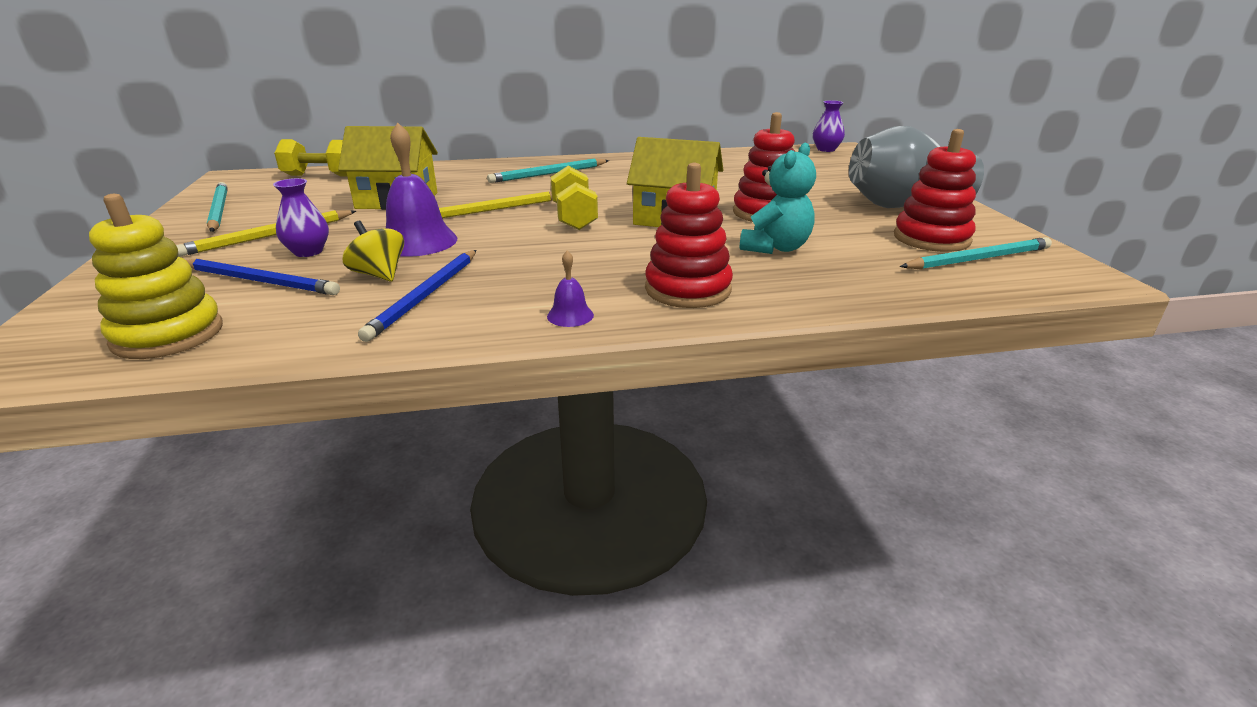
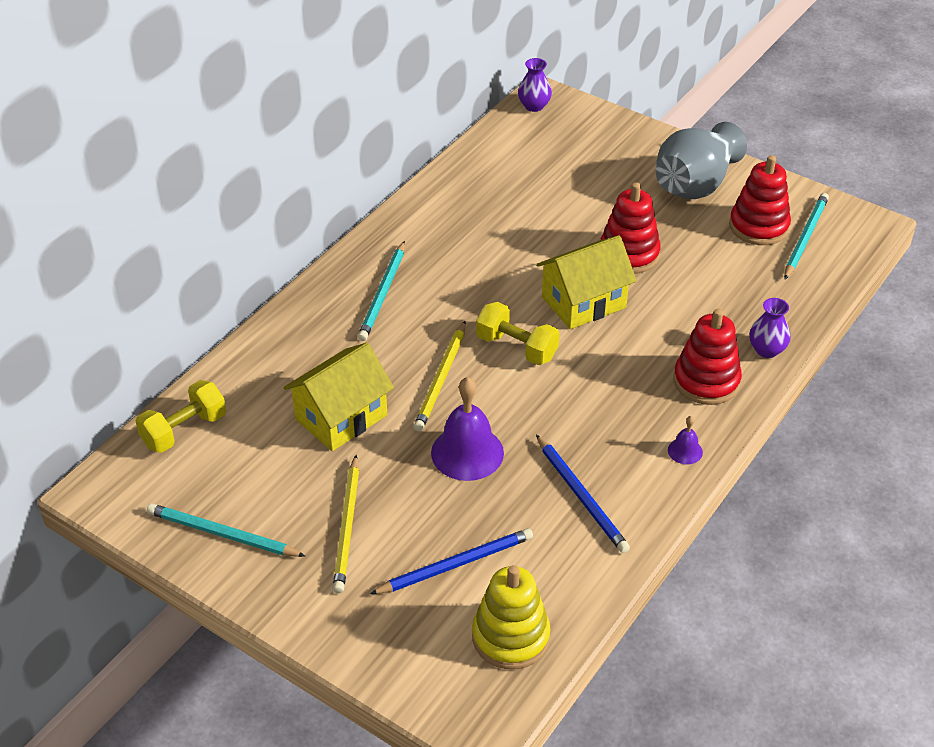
camera: 45 degrees left, 15 degrees up
(308, 252) = (417, 518): purple vase -> purple vase (766, 350)
(379, 275) = (515, 501): yellow spinning top -> none
(775, 248) = (692, 299): turquoise teddy bear -> none

